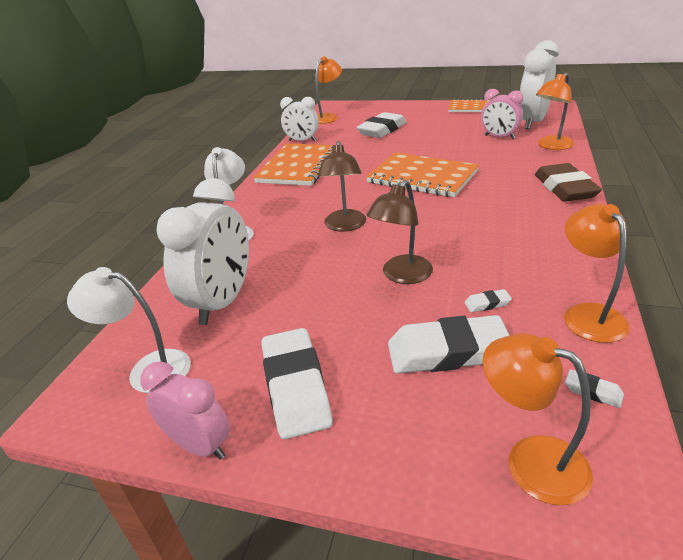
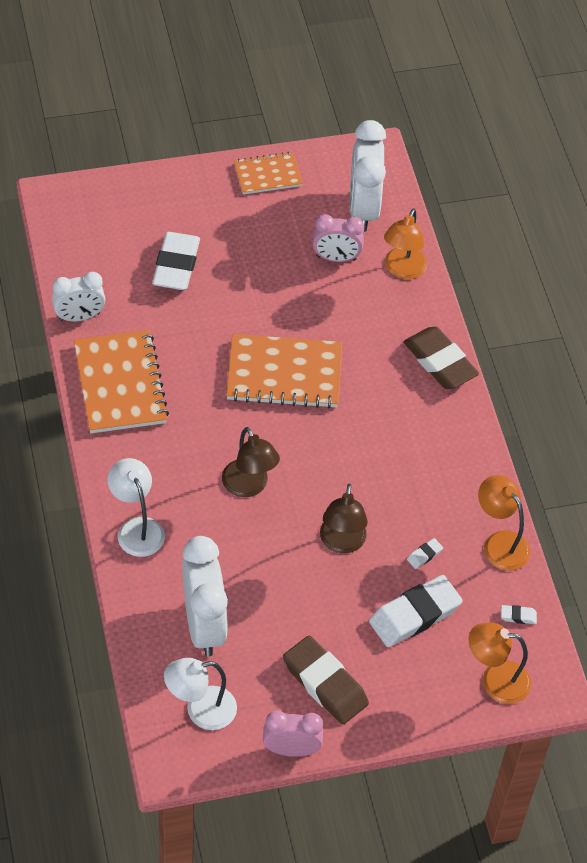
camera: 35 degrees left, 20 degrees up
(296, 387) = (325, 684): white eraser -> brown eraser
(327, 117) = (71, 238): orange lamp -> none

